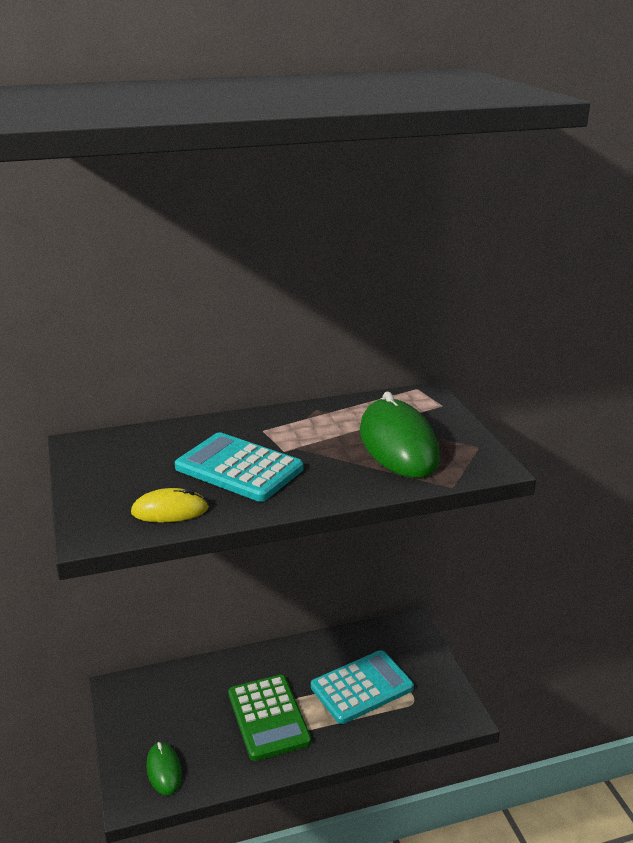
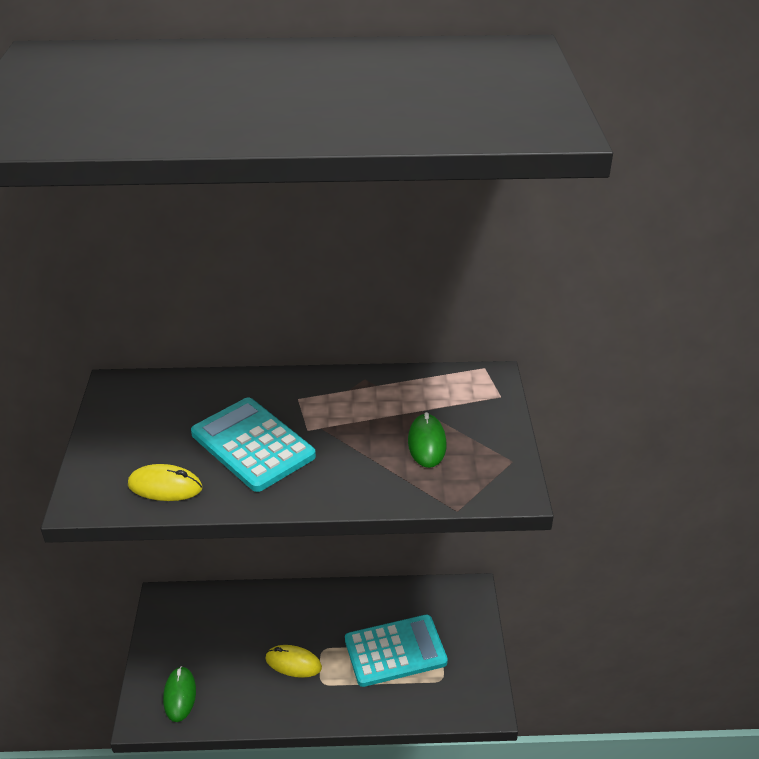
camera: 15 degrees right, 10 degrees up
(268, 717) = (293, 663): green calculator -> yellow mouse
(398, 445) = (427, 443): green mouse -> green mouse, size x0.52

